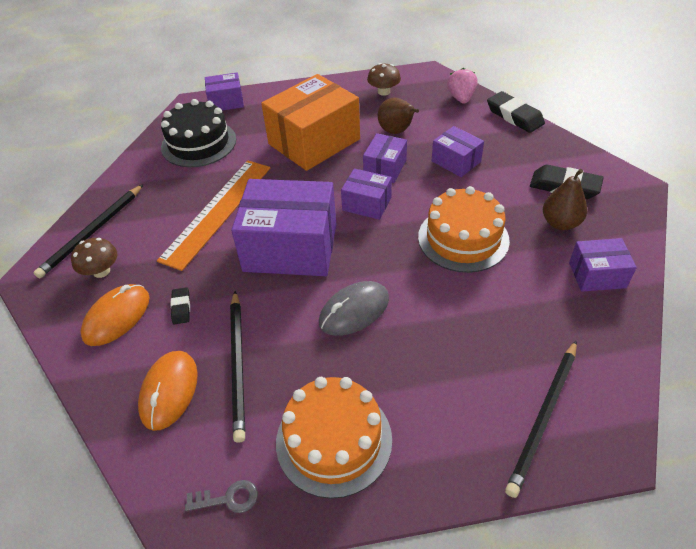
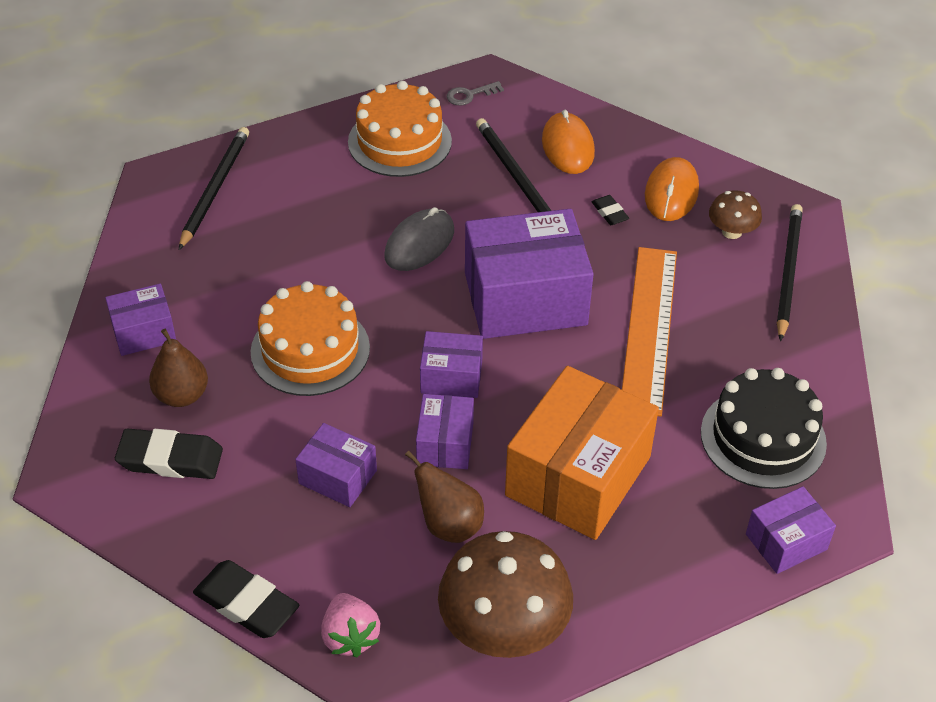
camera: 160 degrees right, 0 degrees up
(384, 92) = (504, 628): brown mushroom -> brown mushroom, size x1.99

